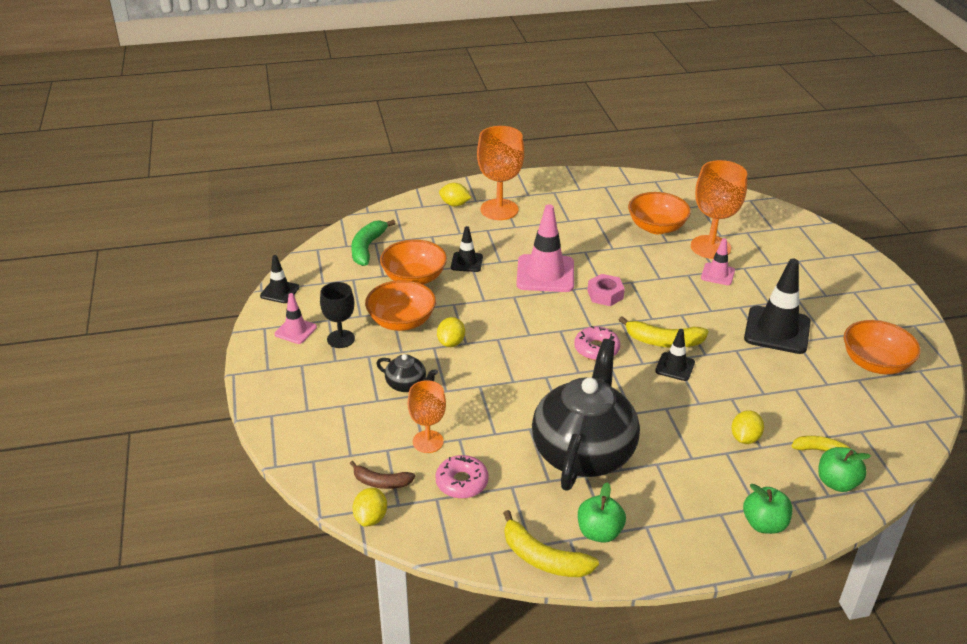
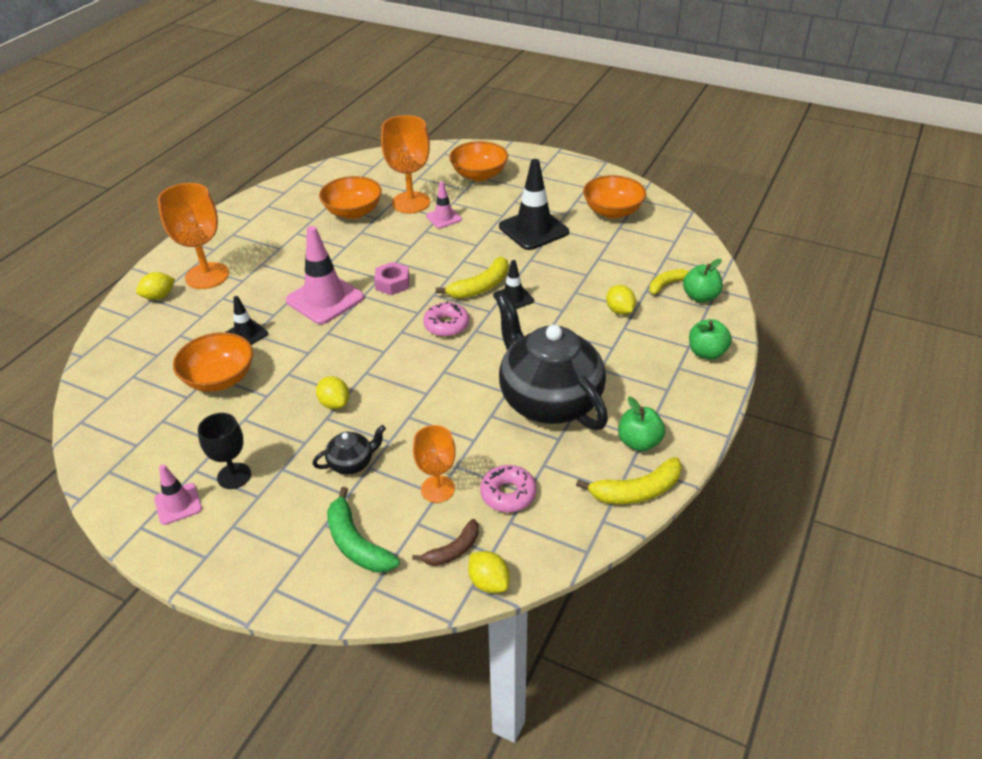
camera: 50 degrees left, 5 degrees up
(279, 292) = (103, 485): black traffic cone -> none
(367, 248) = (132, 385): green banana -> green banana (356, 543)
(401, 321) = (265, 420): orange bowl -> orange bowl (479, 175)

